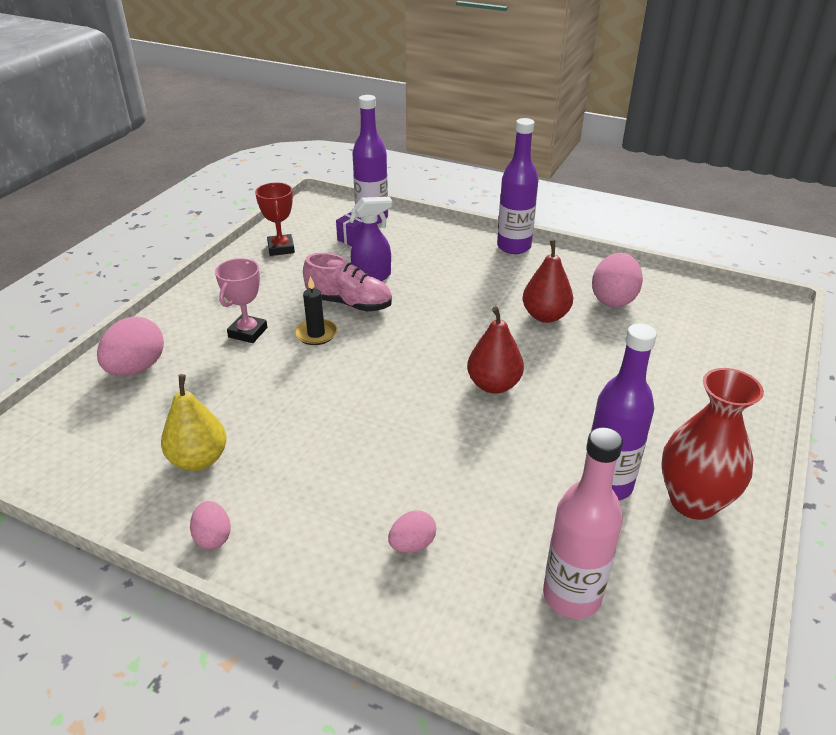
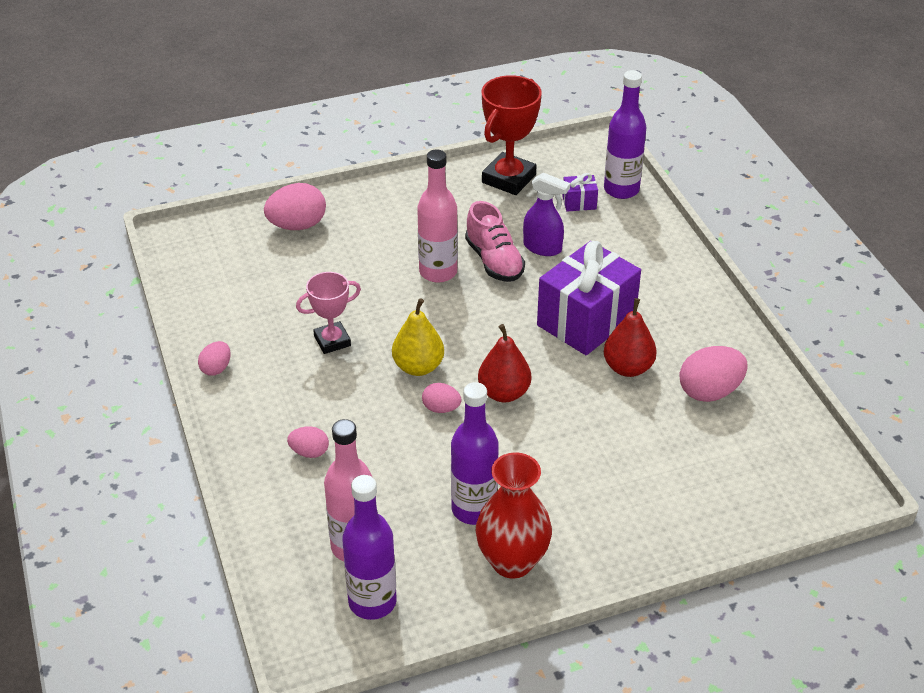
camera: 45 degrees right, 5 degrees up
(199, 459) = (261, 315): yellow pear -> yellow pear (418, 367)
(248, 332) = (395, 241): pink trophy -> pink trophy (332, 341)
(281, 248) = (509, 179): red trophy -> red trophy, size x1.58
(316, 334) = (438, 272): black candle -> pink bottle
(466, 428) = (441, 408): none -> pink egg
(473, 304) = (586, 321): none -> purple gift
(514, 247) = (702, 290): purple bottle -> purple bottle (372, 602)

